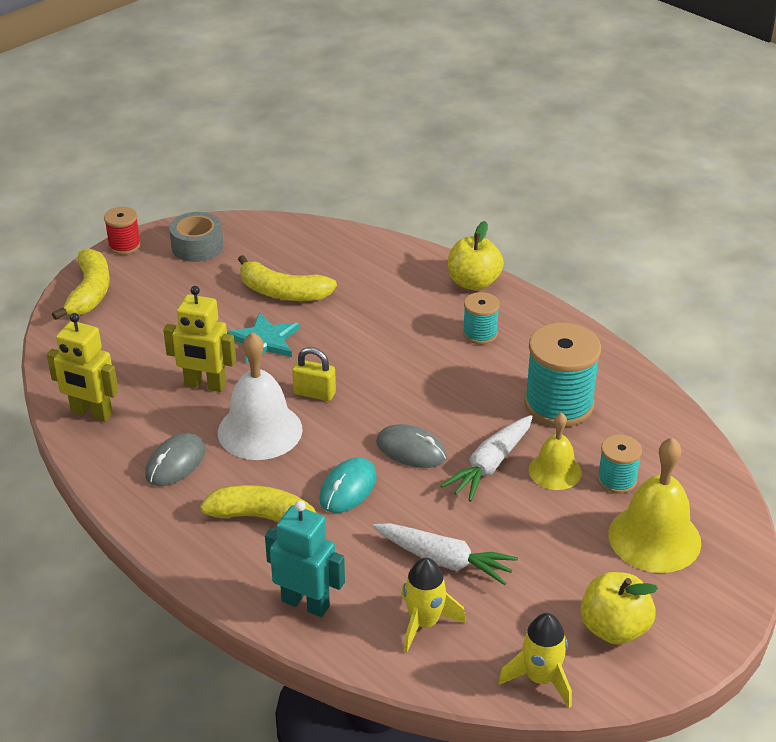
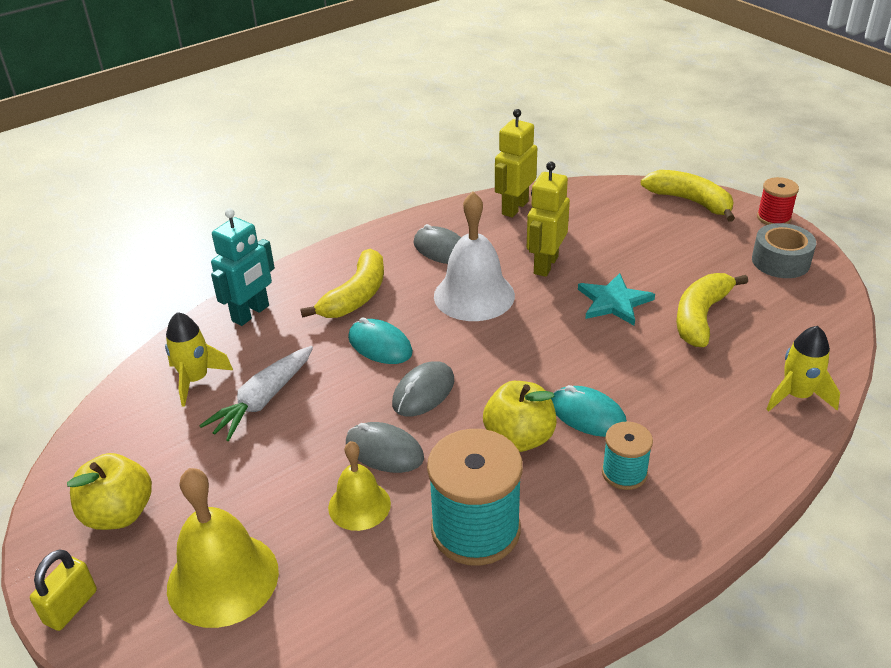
camera: 100 degrees right, 0 degrees up
(90, 292) = (690, 201): yellow banana -> yellow banana turned 150 degrees counterclockwise
(314, 393) = (524, 331): yellow padlock -> yellow padlock (71, 607)
(420, 352) = (587, 415): none -> turquoise mouse
(473, 282) = (738, 481): yellow apple -> yellow apple (519, 438)
(490, 465) = (384, 451): white carrot -> grey mouse
(540, 678) = (93, 447): yellow rocket -> yellow rocket (797, 396)
(617, 480) = (327, 562): turquoise spool -> none

